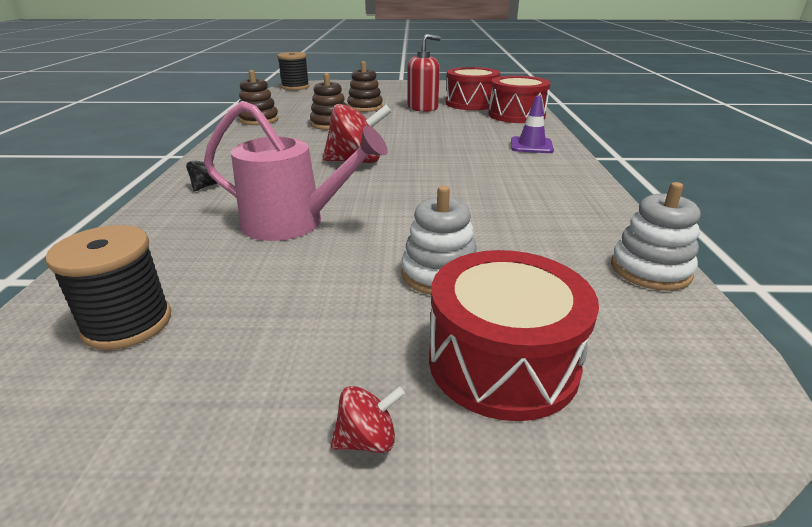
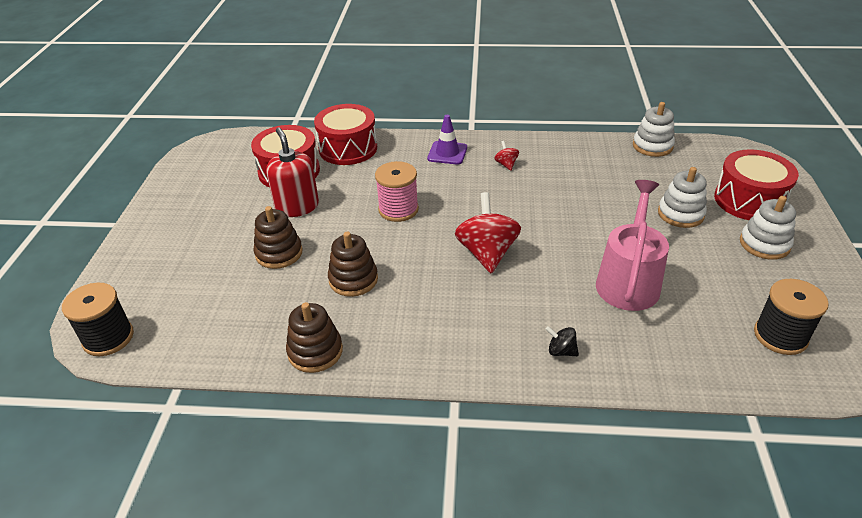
camera: 85 degrees left, 10 degrees up
(353, 353) = (764, 244): none -> white stacking toy
(367, 439) = (813, 238): red spinning top -> red spinning top (506, 164)
(423, 132) = (398, 209): none -> pink spool

